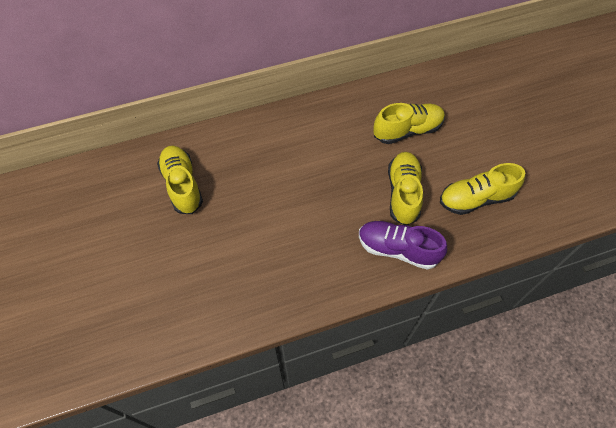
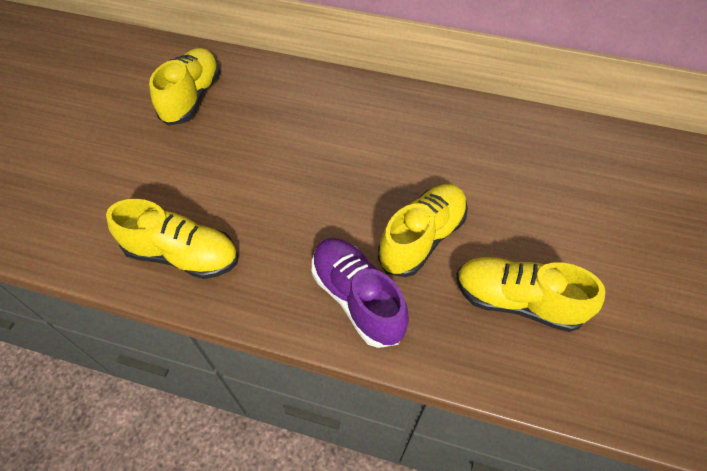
camera: 35 degrees right, 5 degrees down
(407, 130) = (489, 172): yellow shoe -> yellow shoe (183, 255)

